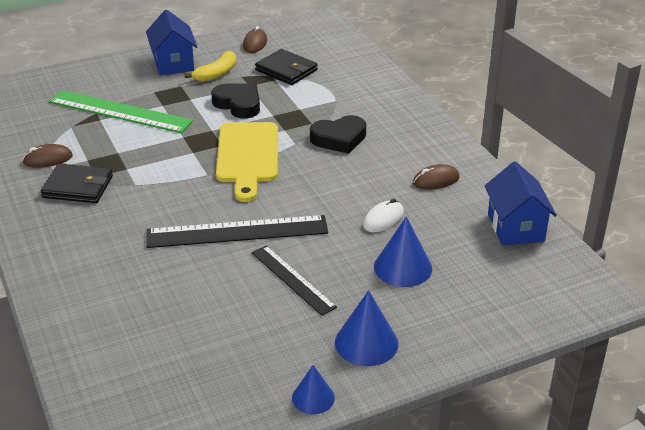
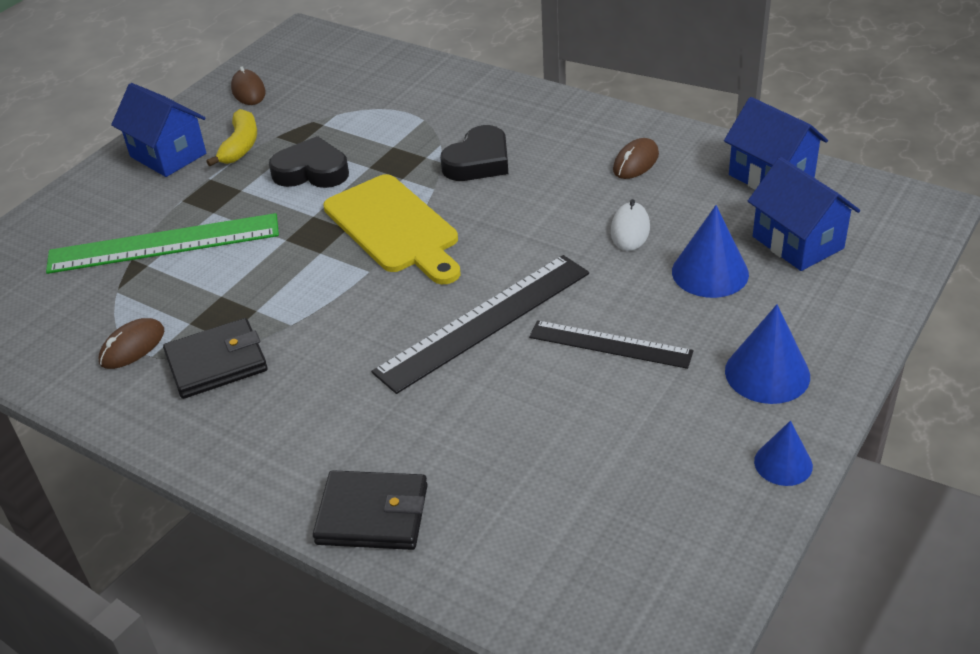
camera: 30 degrees left, 5 degrees up
(286, 70) = (324, 108): black wallet -> black wallet (372, 514)
(482, 276) = (797, 242): none -> blue house

